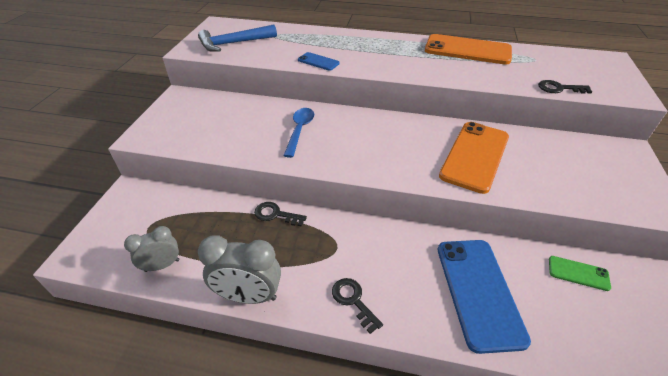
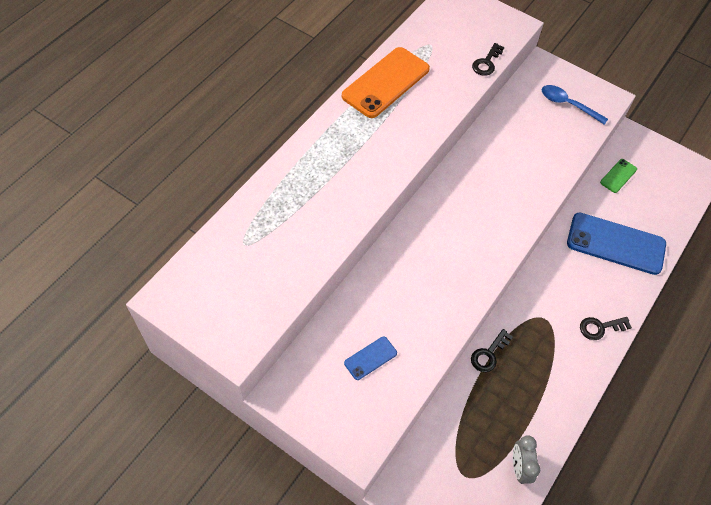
camera: 70 degrees left, 15 degrees up
(234, 43) = (246, 293): blue hammer -> none
(248, 296) = (574, 401): grey clock -> none
(299, 130) = (415, 287): blue spoon -> blue spoon (568, 105)
(318, 62) = (343, 221): blue phone -> blue phone (370, 358)
(475, 156) = (512, 167): orange phone -> none

